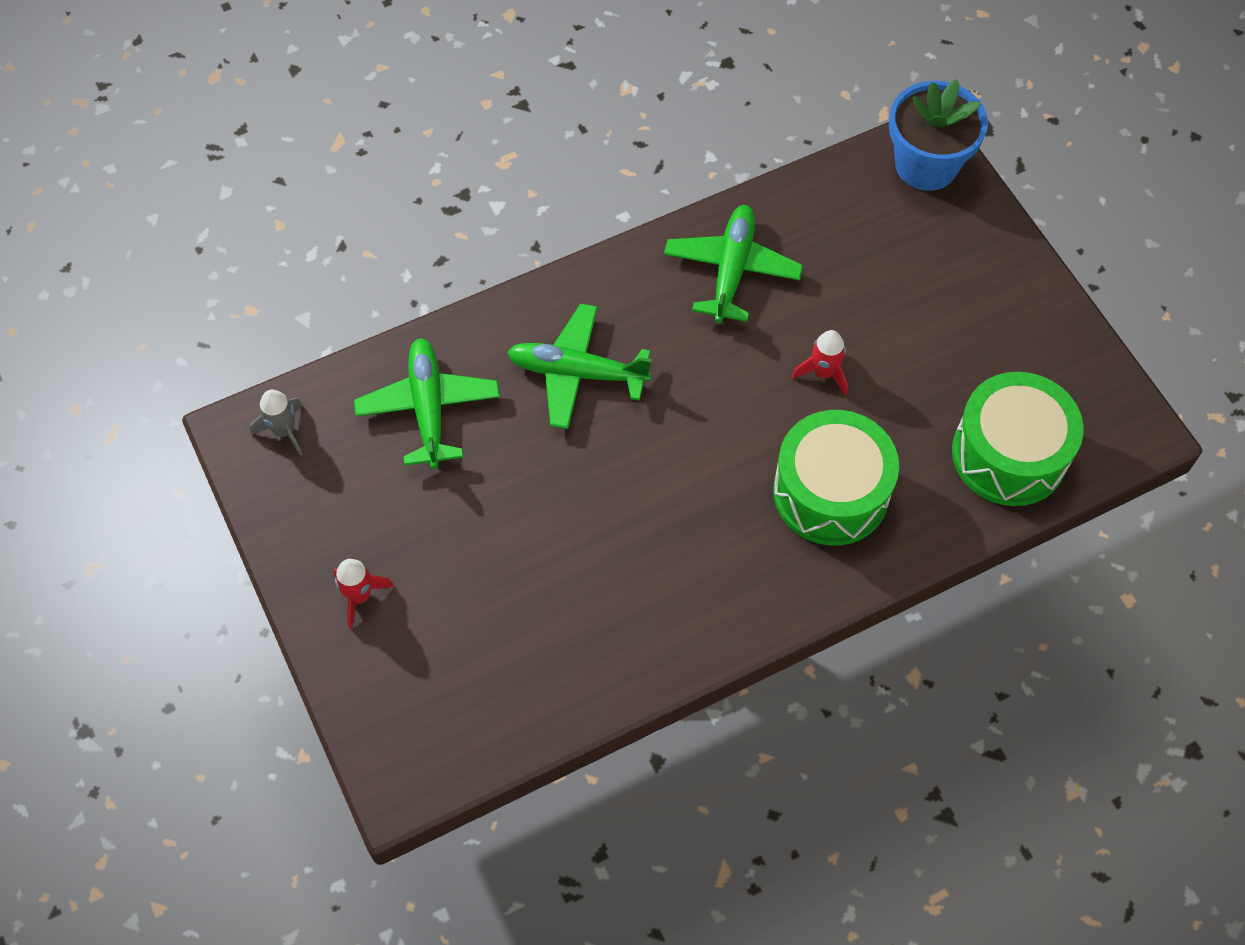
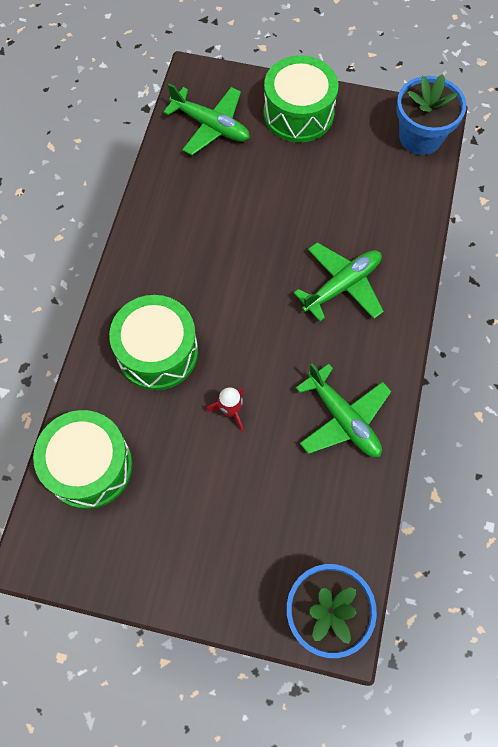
camera: 130 degrees right, 5 degrees up
(284, 430) = (420, 137): grey rocket -> blue flower pot
(359, 596) = (298, 113): red rocket -> green drum
(428, 408) = (380, 204): green plane -> green plane (211, 126)

